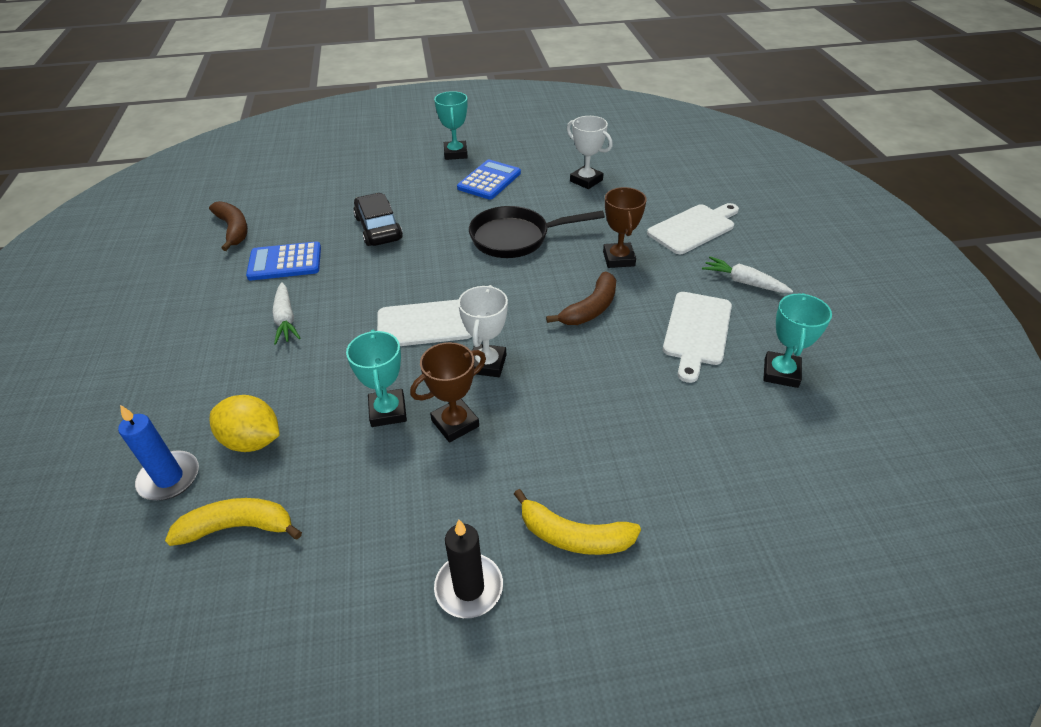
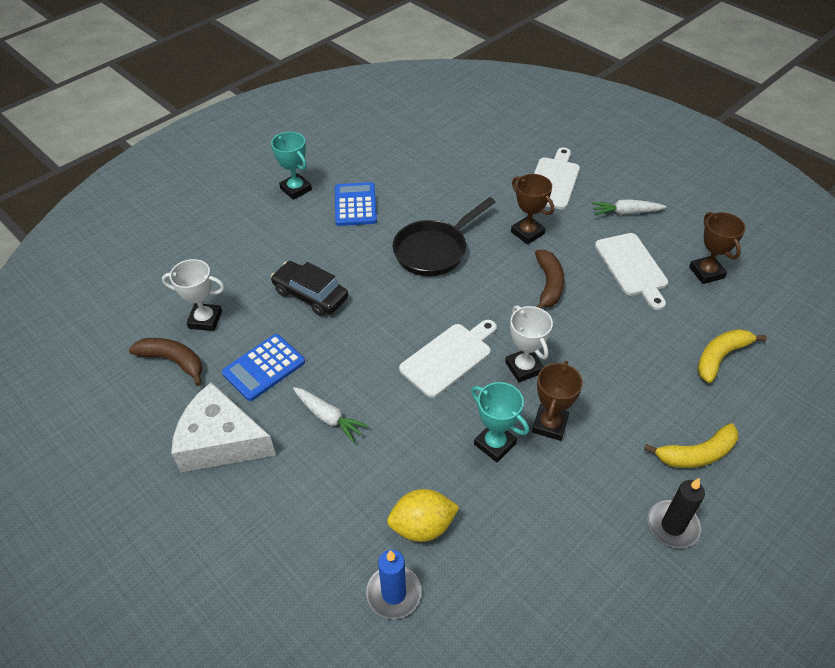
camera: 35 degrees left, 5 degrees up
(196, 296) = (221, 441): none -> white cheese
(238, 527) = (488, 590): yellow banana -> yellow banana (720, 357)
(586, 180) = (434, 171): white trophy -> white trophy (205, 320)
(781, 373) = (706, 272): turquoise trophy -> brown trophy

